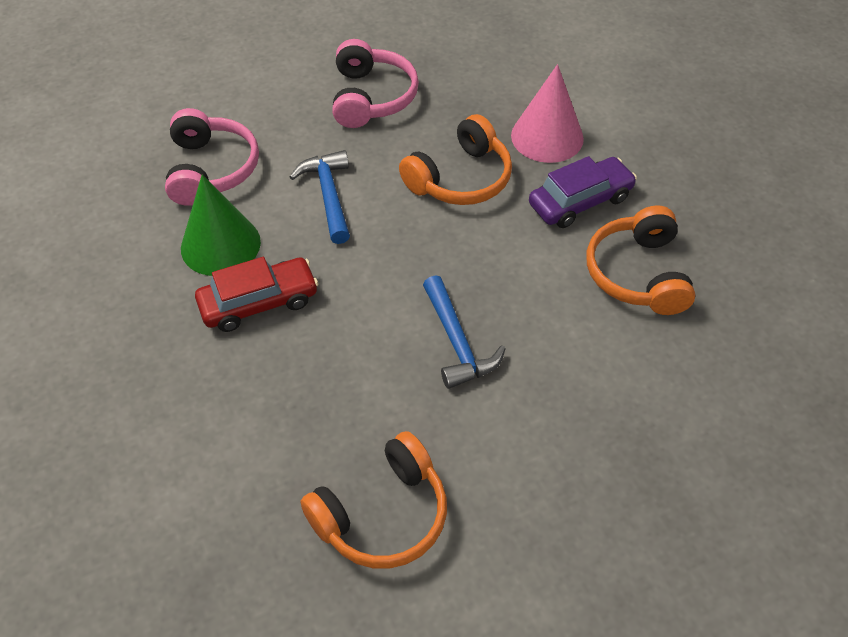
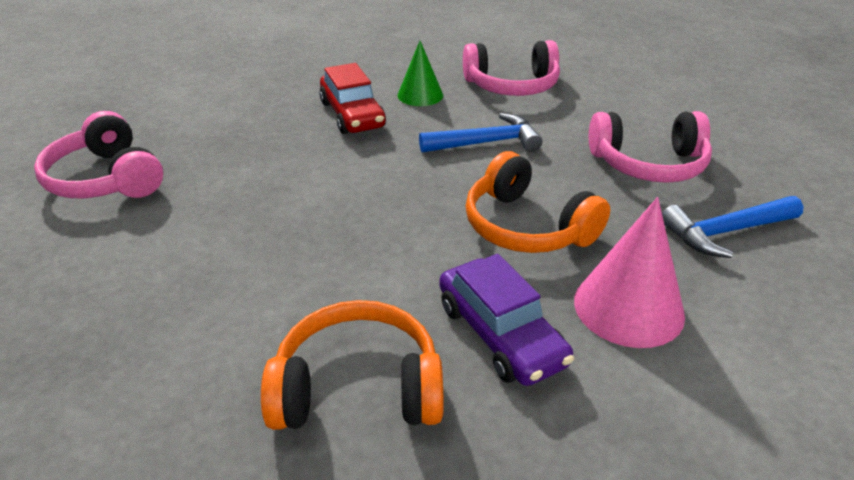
camera: 90 degrees right, 15 degrees down
(220, 245) = (420, 95): green cone -> green cone, size x0.65
(382, 515) = (106, 179): orange headphones -> pink headphones
(457, 342) = (279, 221): blue hammer -> blue hammer (725, 232)

